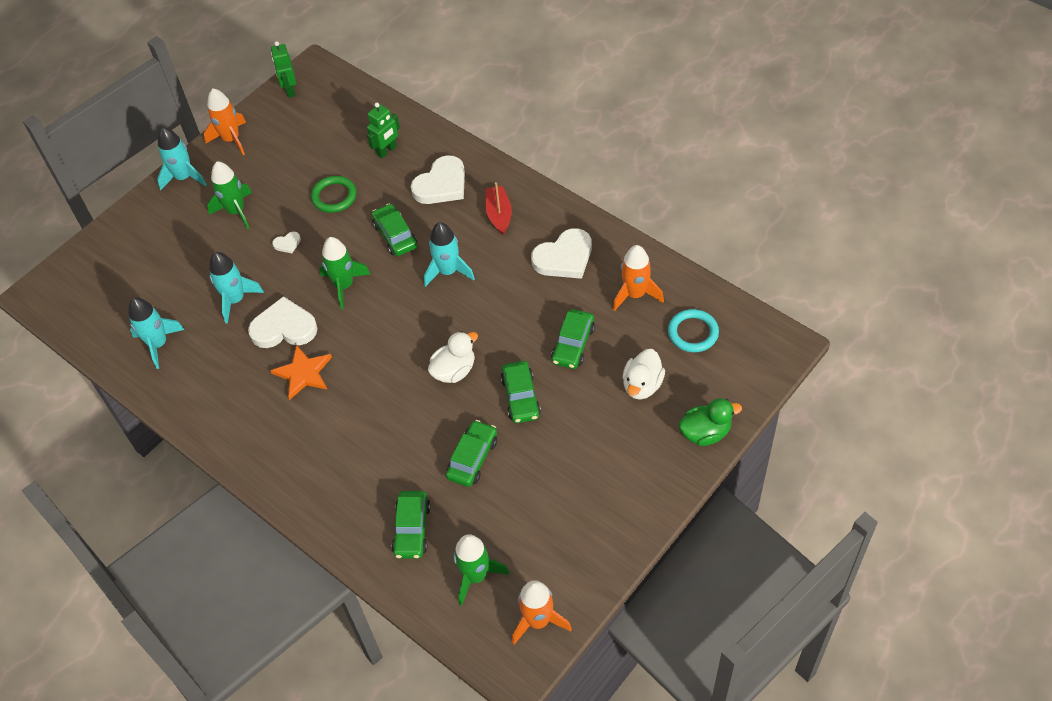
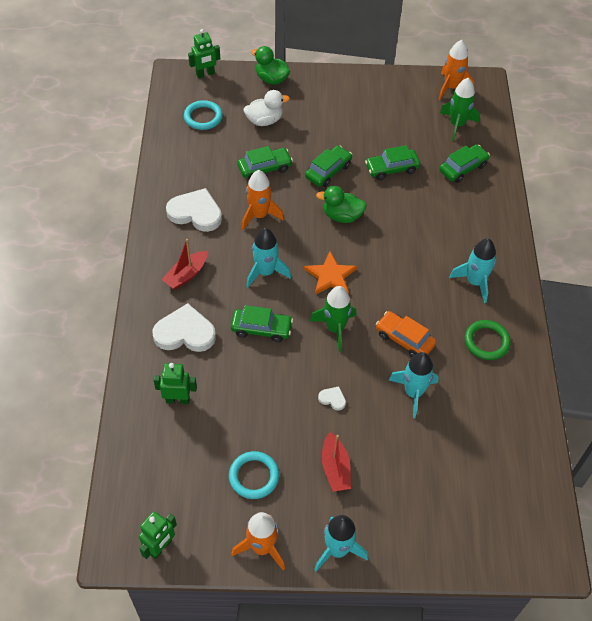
camera: 135 degrees left, 0 degrees up
(158, 344) = (497, 413): turquoise rocket -> turquoise rocket (474, 282)
(236, 211) = (335, 468): green rocket -> red boat
(282, 162) = (254, 476): none -> turquoise ring
(284, 328) = (404, 339): white heart -> orange car
(303, 373) = (426, 298): orange star -> orange star (330, 276)
(334, 196) = (258, 402): green ring -> green ring (486, 342)
(395, 235) = (261, 329): green car -> green car turned 105 degrees counterclockwise
(454, 371) = (342, 216): white duck -> green duck
(635, 294) = (196, 159): orange rocket -> orange rocket (259, 215)
(763, 373) = (205, 74): none -> green robot

